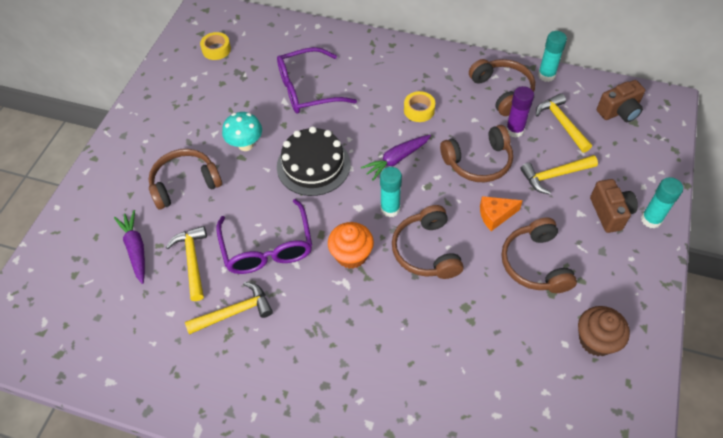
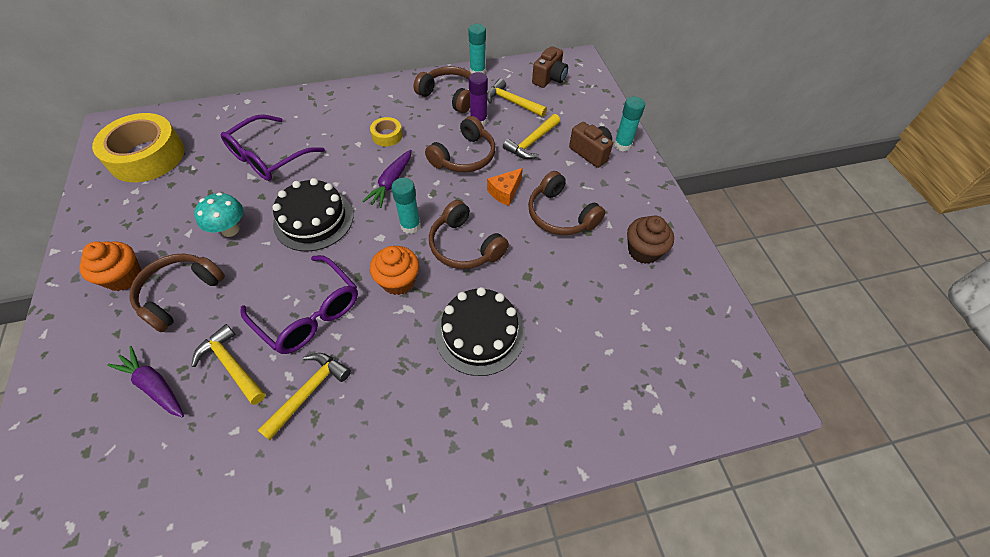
camera: 35 degrees left, 0 degrees up
(154, 150) = (124, 277): none -> orange cupcake
(216, 49) = (147, 156): yellow tape -> yellow tape, size x2.23
(392, 337) = (480, 333): none -> black cake

